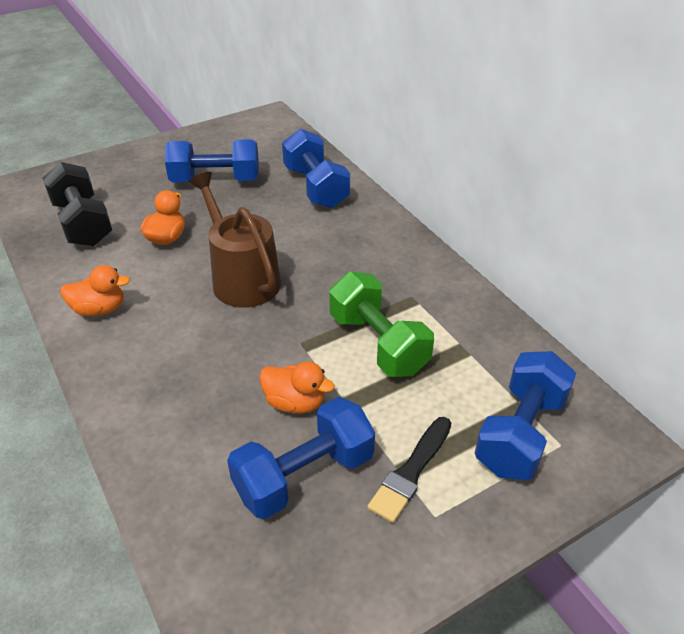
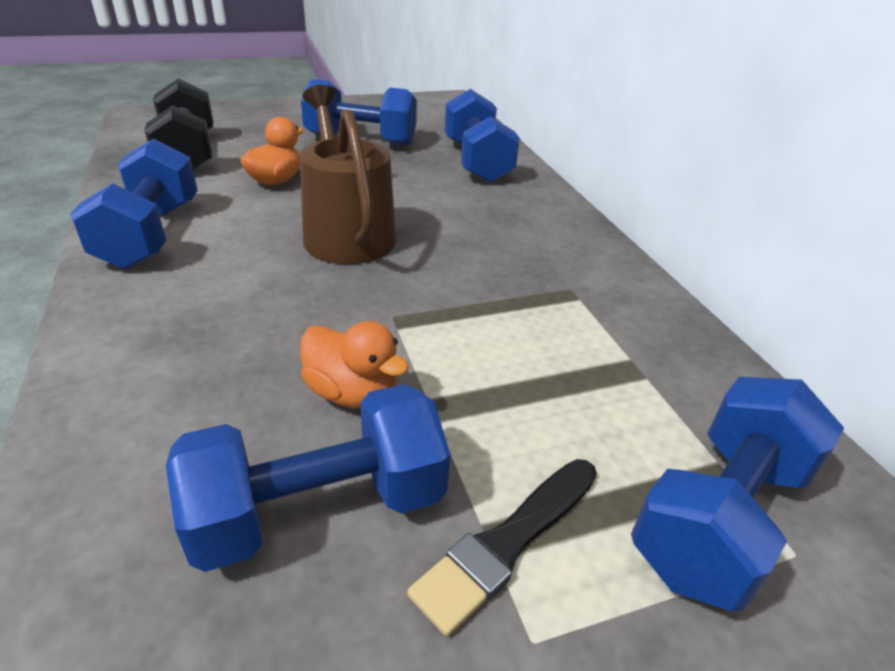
camera: 10 degrees right, 5 degrees down
(99, 309) = (150, 234): orange duck -> blue dumbbell
(378, 343) = (505, 337): green dumbbell -> none

